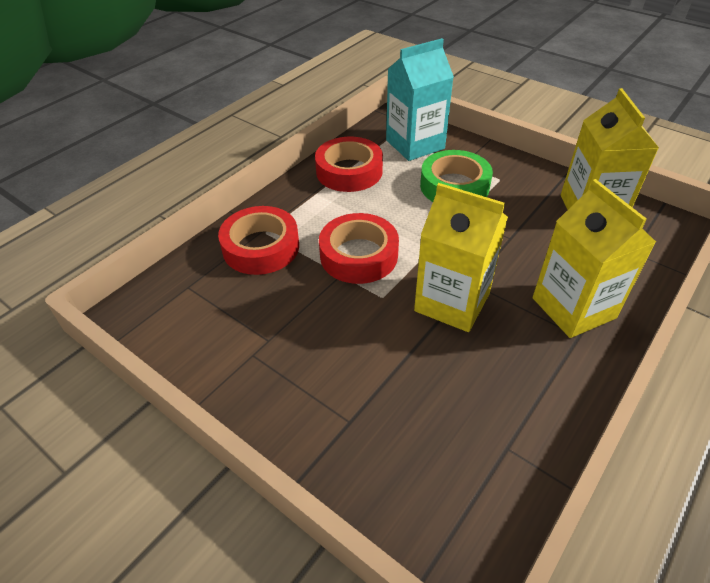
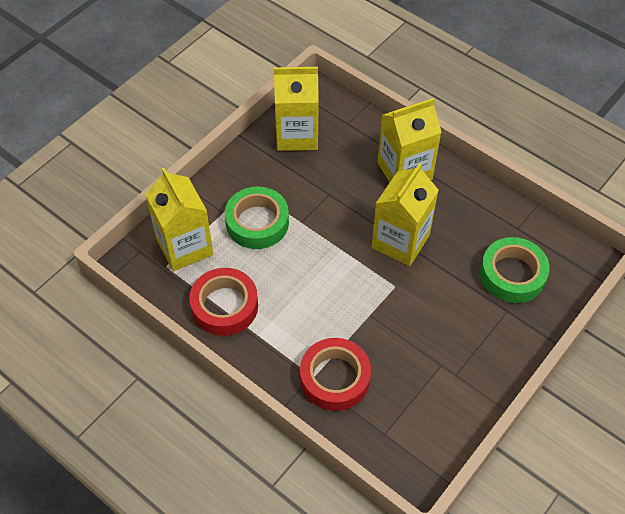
camera: 90 degrees left, 10 degrees up
(359, 255) = (347, 301): red tape -> none
(414, 433) = (512, 274): none -> green tape
(415, 144) = (184, 247): turquoise carton -> yellow carton

